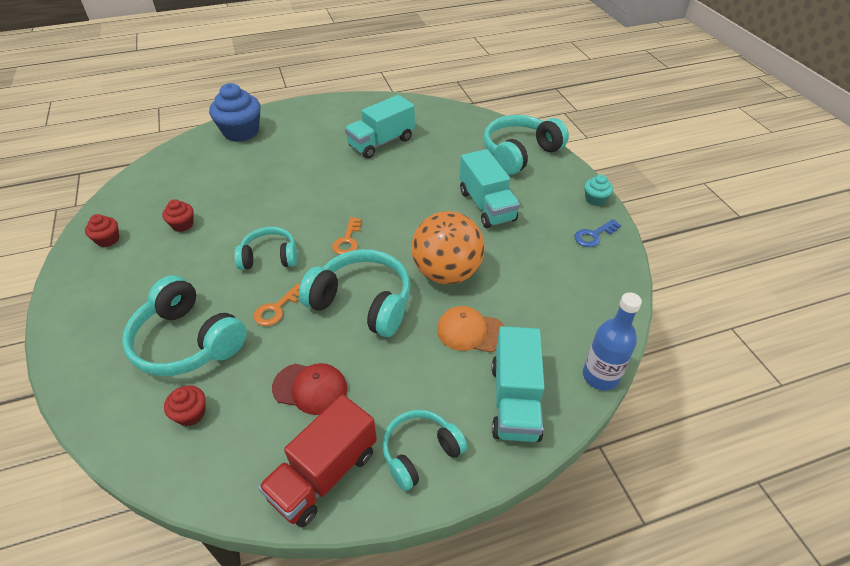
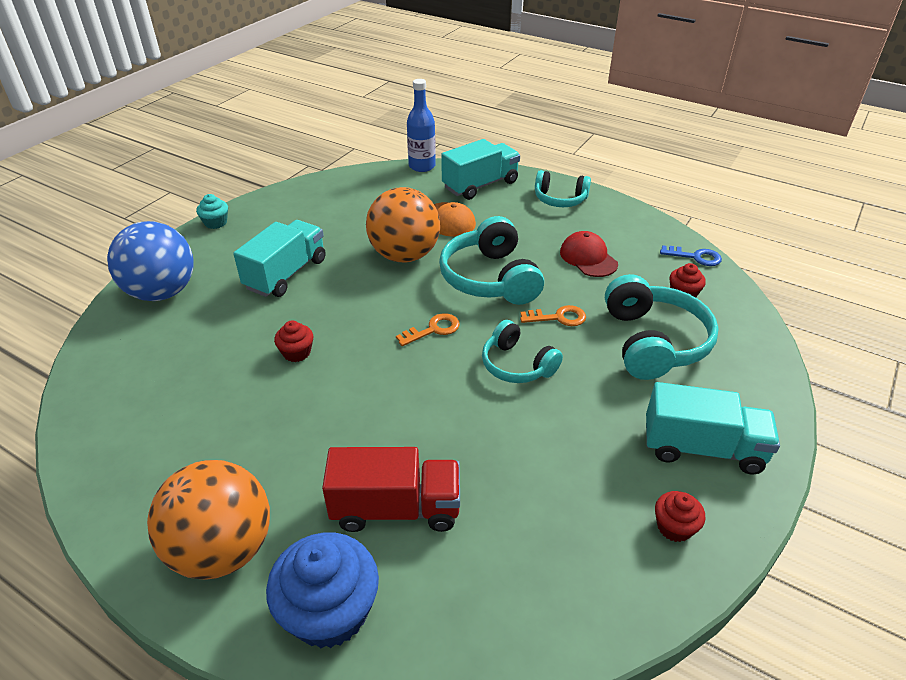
camera: 130 degrees left, 5 degrees down
(182, 225) = (568, 477): red cupcake -> red cupcake (297, 353)
(305, 119) = (223, 549): none -> orange ball
(324, 474) = (622, 221): red truck -> red truck (396, 508)
(381, 142) = (225, 414): turquoise truck -> turquoise truck (702, 448)
(520, 153) = (162, 292): turquoise headphones -> blue ball
(594, 235) = (274, 208): blue key -> blue key (695, 257)

